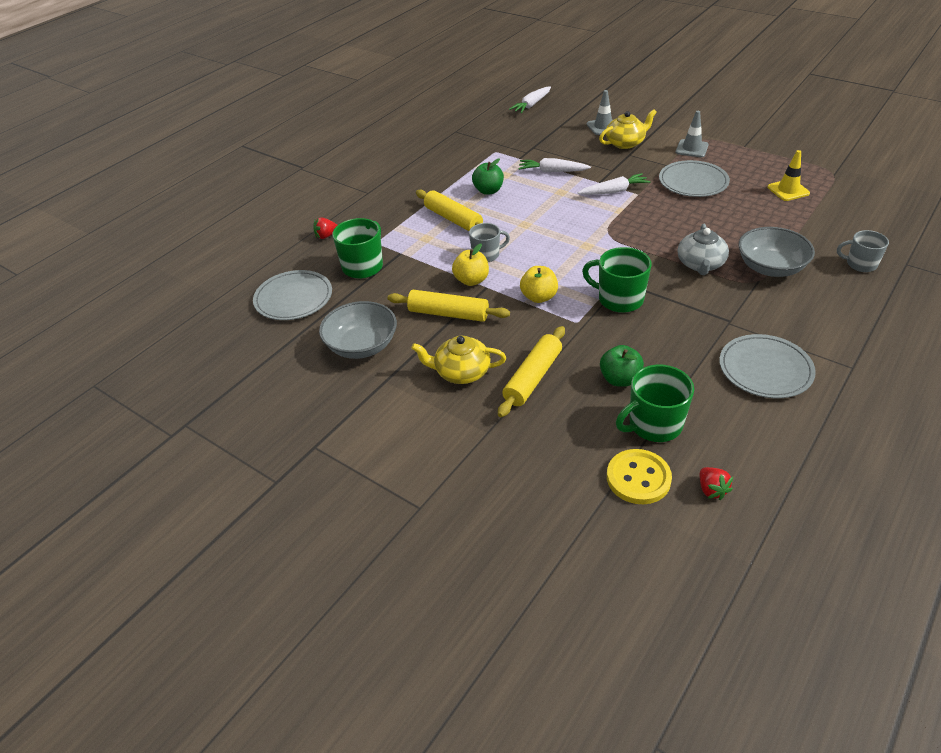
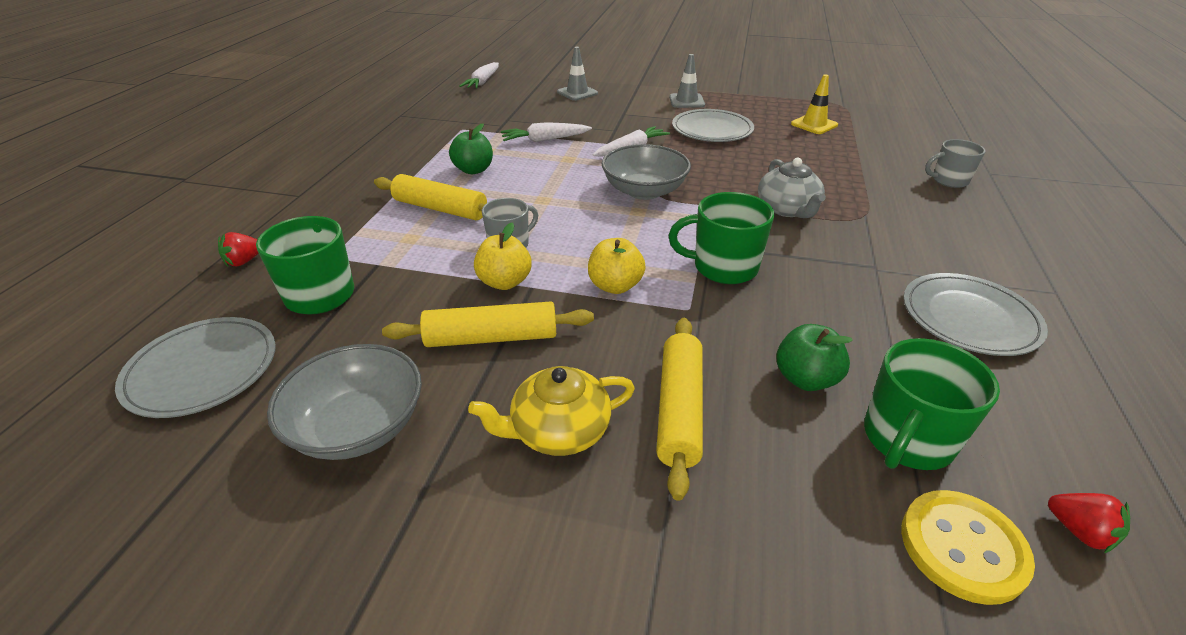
camera: 25 degrees left, 5 degrees down
(625, 143) = (612, 104): yellow teapot -> none
(770, 267) = (865, 199): grey bowl -> grey bowl (644, 191)

